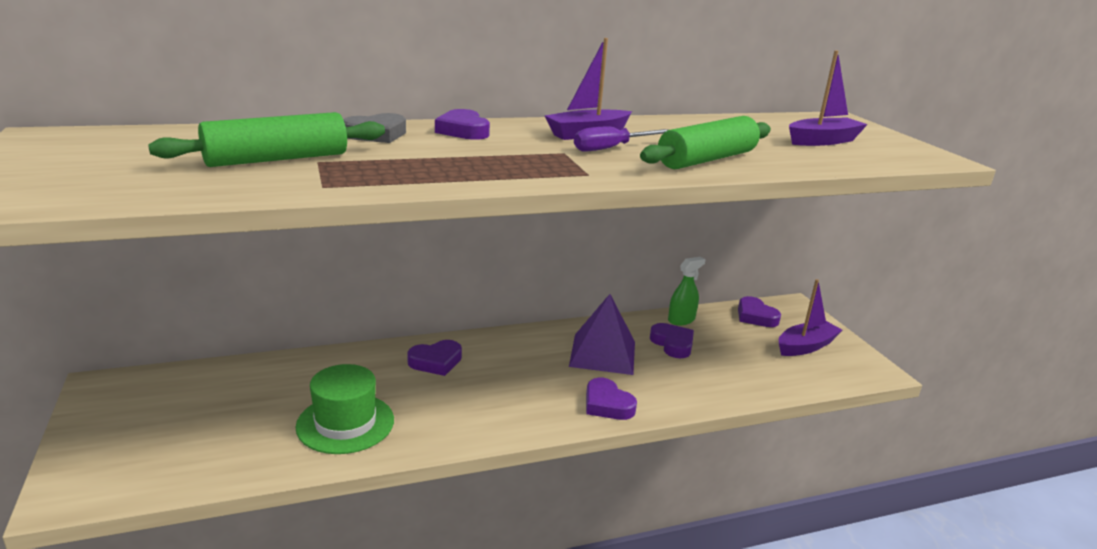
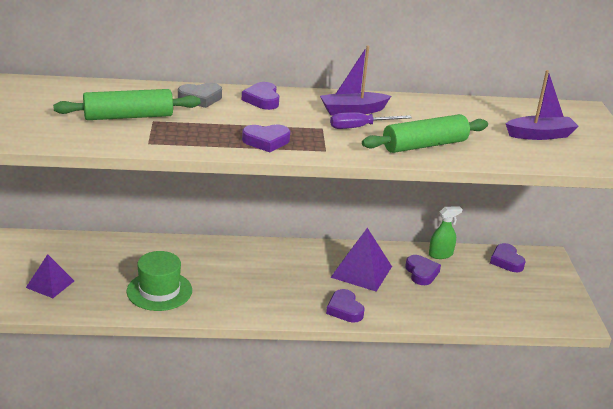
camera: 15 degrees right, 5 degrees up
(171, 442) = (50, 284): none -> purple pyramid
(436, 362) = (235, 258): purple heart -> purple heart (266, 141)
(805, 346) = (532, 292): purple boat -> none

